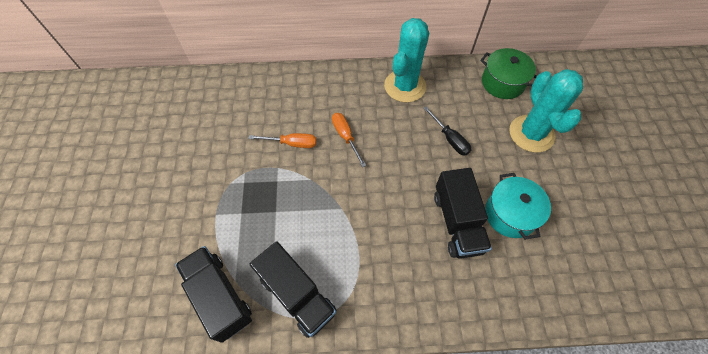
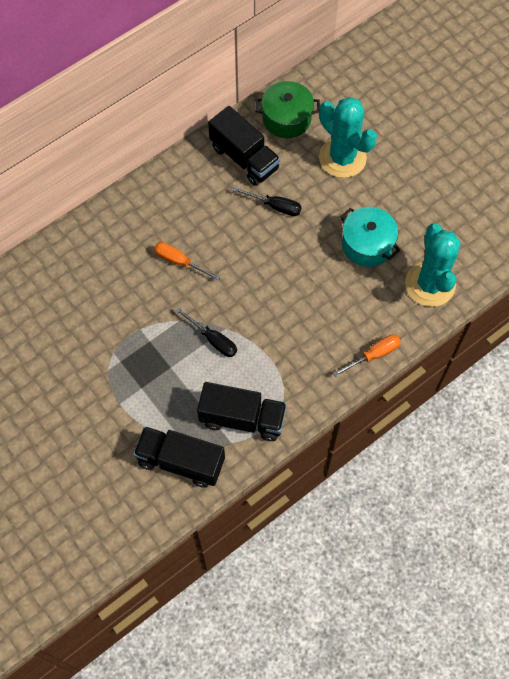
camera: 35 degrees left, 5 degrees up
(292, 143) = (134, 299): orange screwdriver -> orange screwdriver (373, 355)
(325, 211) = (213, 339): none -> black screwdriver
(405, 86) = (198, 176): turquoise cactus -> turquoise cactus (430, 284)
(457, 222) = (329, 279): black truck -> black truck (244, 158)

